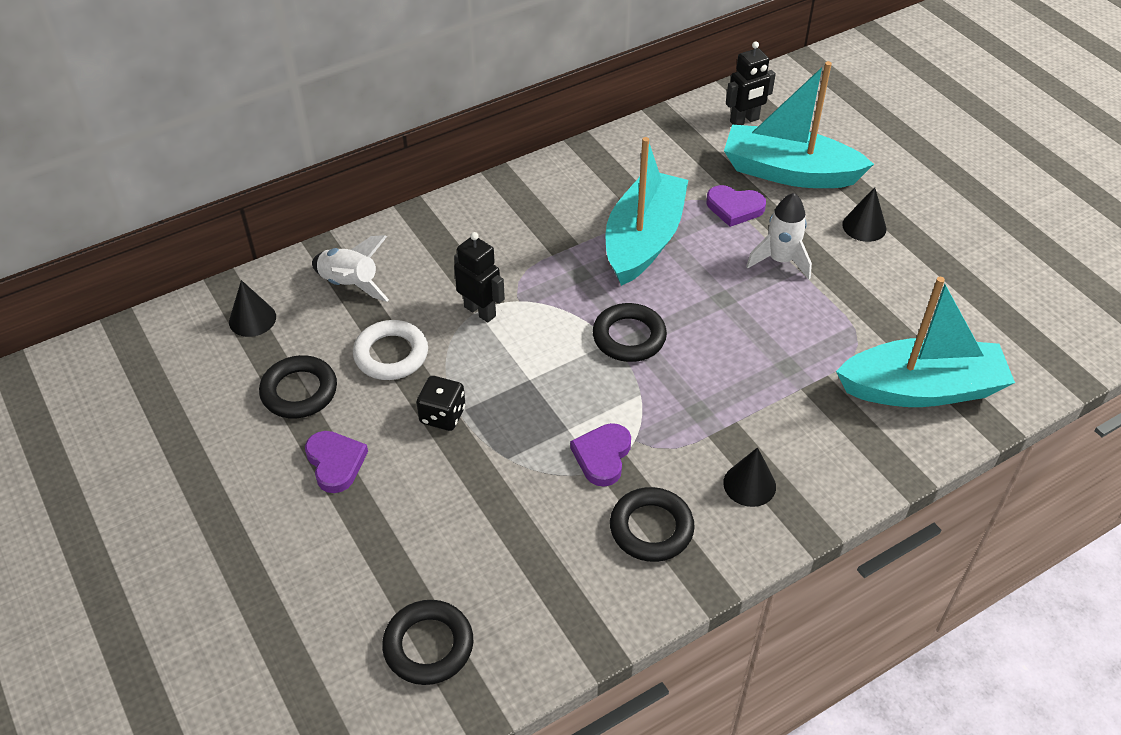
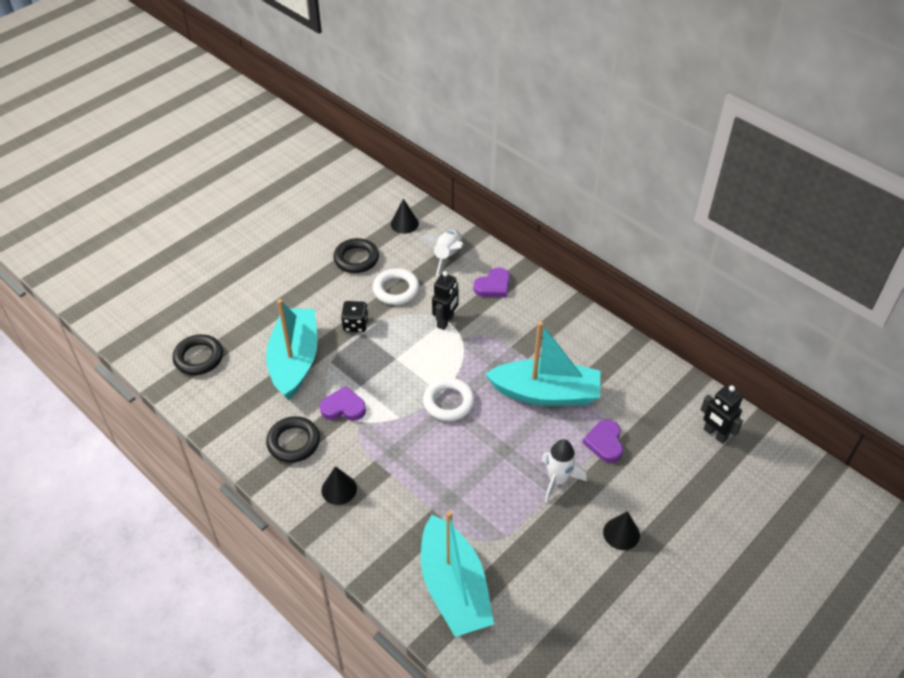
camera: 75 degrees right, 0 degrees up
(335, 463) = (309, 288): purple heart -> purple heart (493, 286)
(629, 337) = (448, 402): black ring -> white ring
(789, 172) = (664, 473): turquoise boat -> turquoise boat (295, 360)

